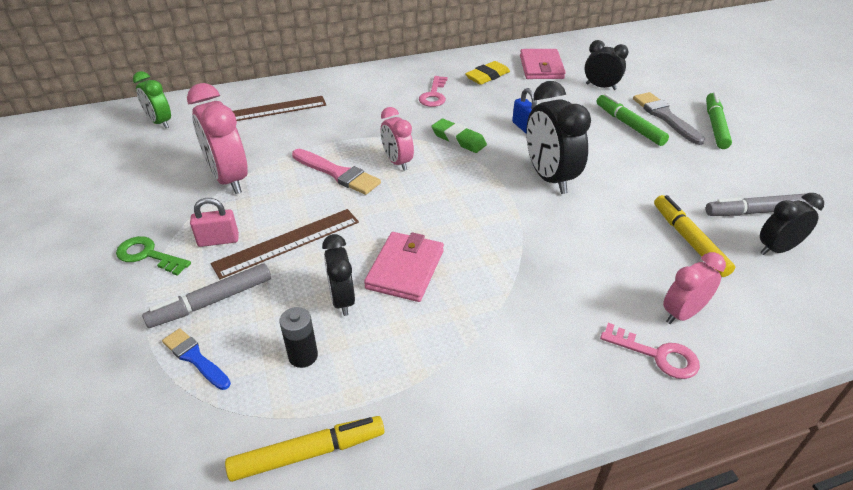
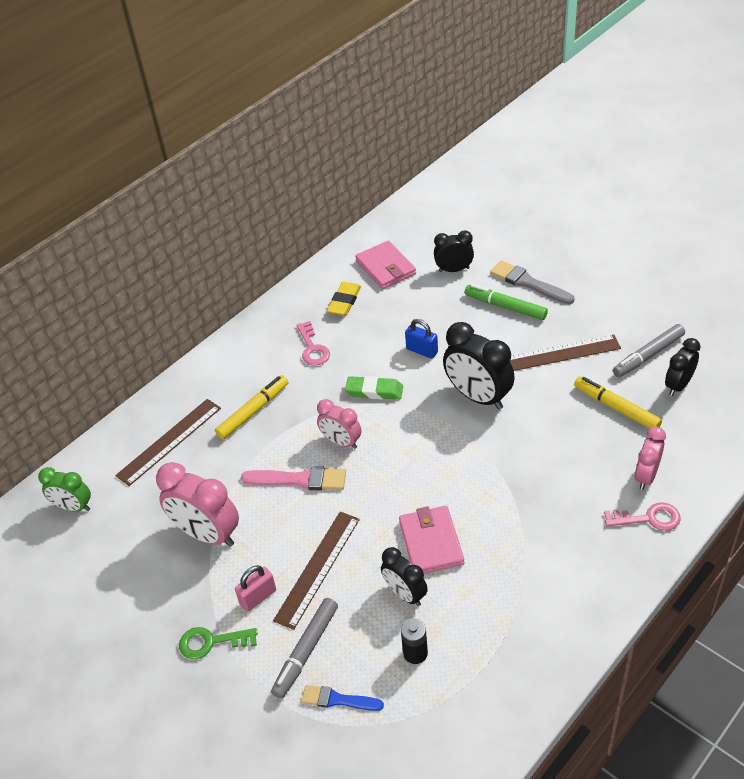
camera: 25 degrees left, 5 degrees up
(308, 453) = (478, 716): yellow marker -> yellow marker (253, 411)
(658, 176) = (560, 353): none -> brown ruler
(715, 126) = (573, 275): green marker -> none

